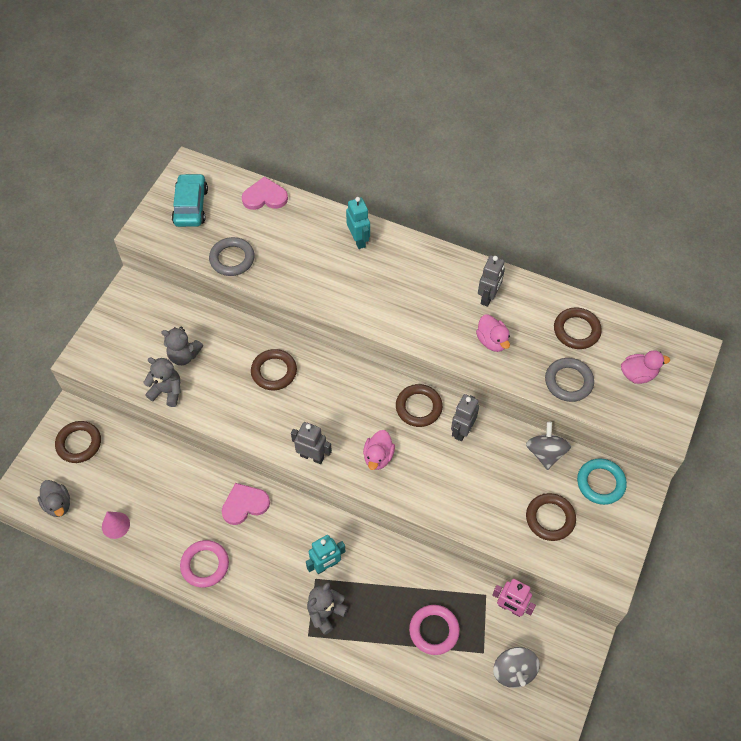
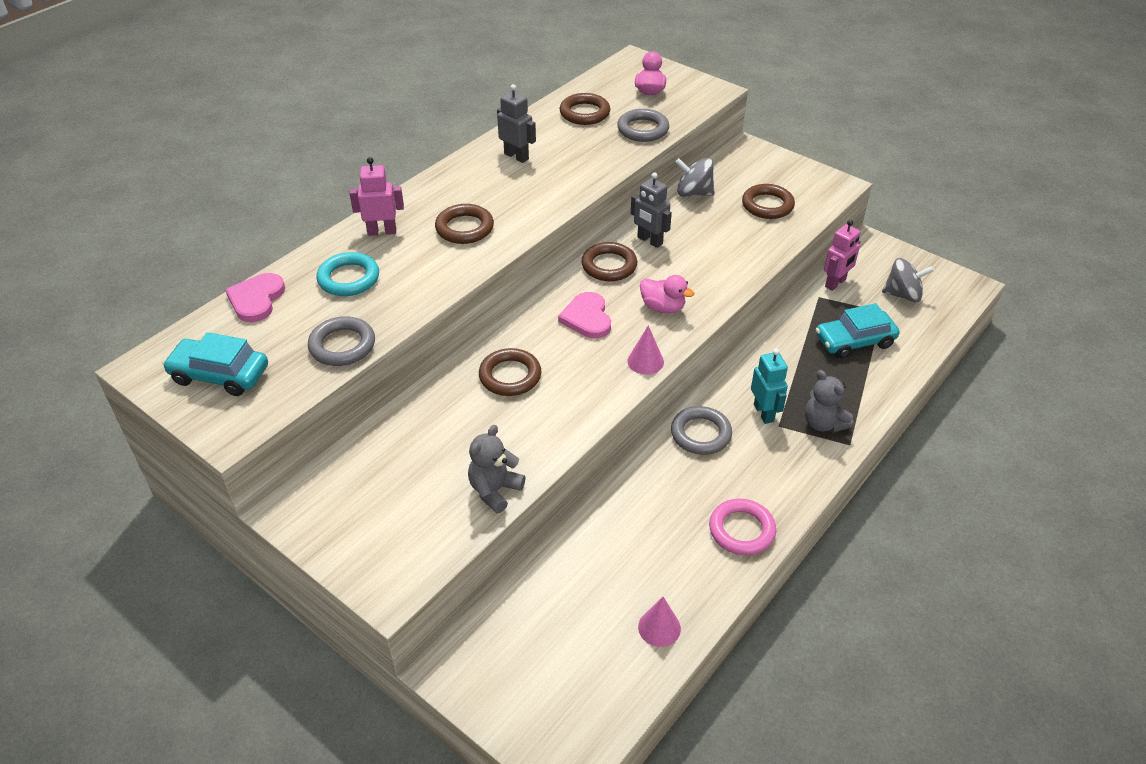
camera: 75 degrees left, 15 degrees down
(58, 504) = (604, 703): grey duck -> none
(79, 443) = (506, 661): brown ring -> brown ring (464, 228)
(184, 355) = (443, 464): grey teddy bear -> none
(244, 504) = (664, 476): pink heart -> pink heart (587, 318)
(292, 522) = (700, 434): none -> grey ring
(312, 456) = (645, 361): grey robot -> pink cone
(358, 240) = (382, 231): turquoise robot -> pink robot
(434, 630) = (854, 341): pink ring -> turquoise car
(492, 341) = (574, 164): pink duck -> none
(600, 483) = (736, 168): turquoise ring -> turquoise ring (349, 278)

